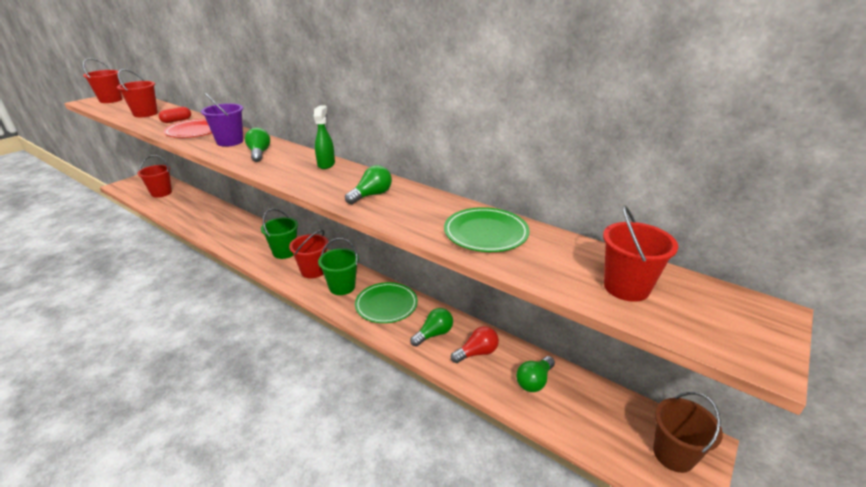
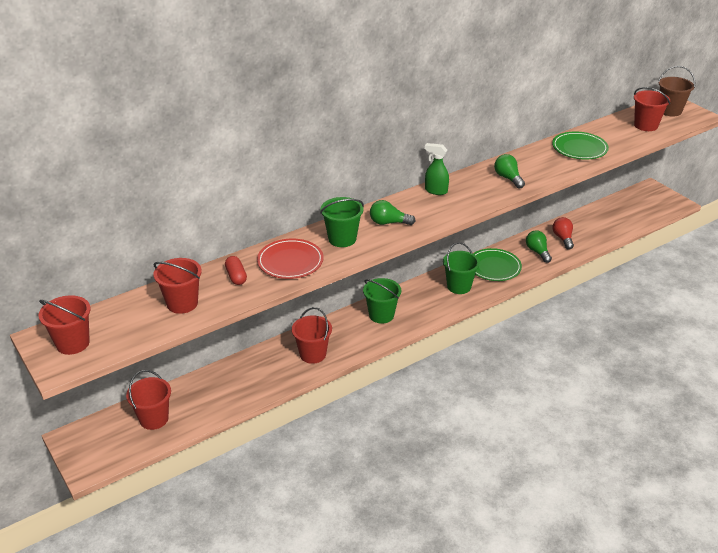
camera: 70 degrees left, 5 degrees up
(230, 142) = (342, 239): purple bucket -> green bucket
(313, 271) = (425, 300): red bucket -> red bucket (313, 354)
(534, 381) = (595, 224): green light bulb -> none
(673, 454) = (656, 198): brown bucket -> brown bucket (670, 111)

